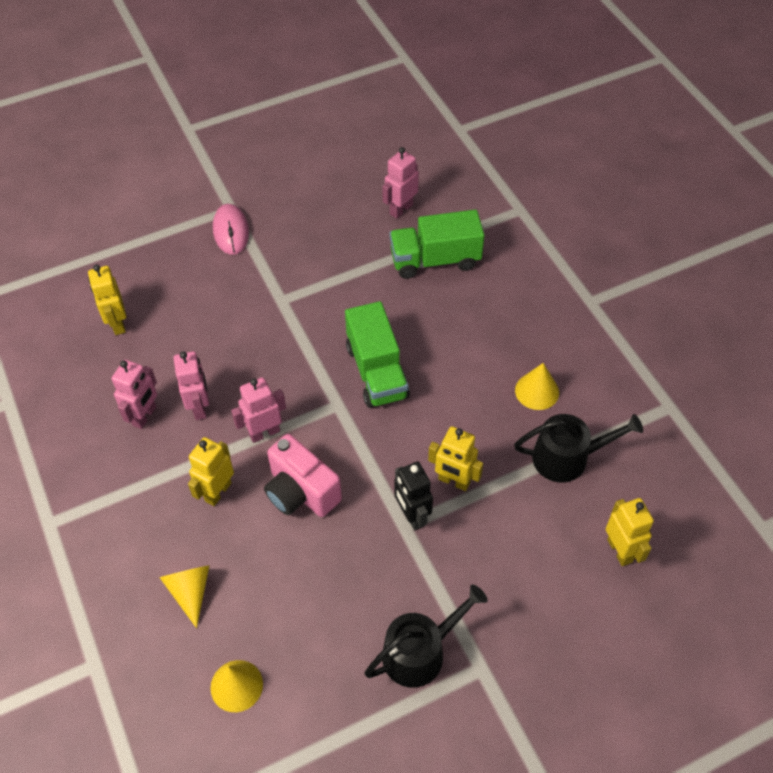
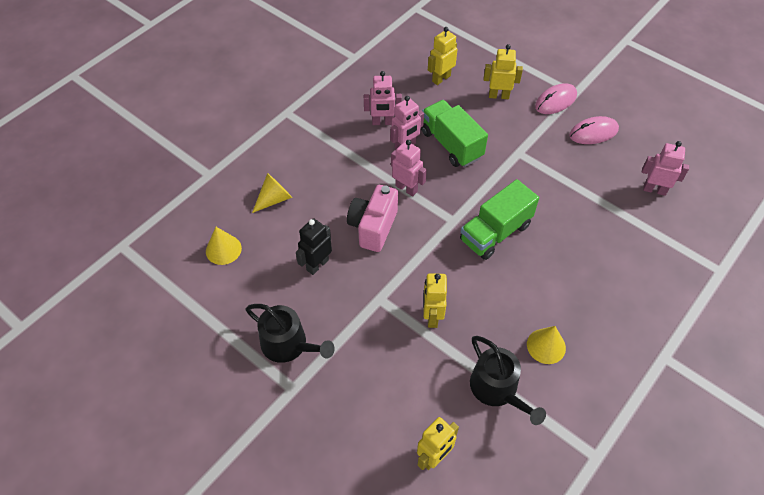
camera: 65 degrees right, 0 degrees up
(217, 492) = (349, 183): yellow robot -> yellow robot (498, 96)
(297, 221) = (593, 132): none -> pink mouse
(412, 516) = (389, 300): black robot -> black robot (317, 265)
(435, 260) = (622, 230): green truck -> green truck (451, 144)

